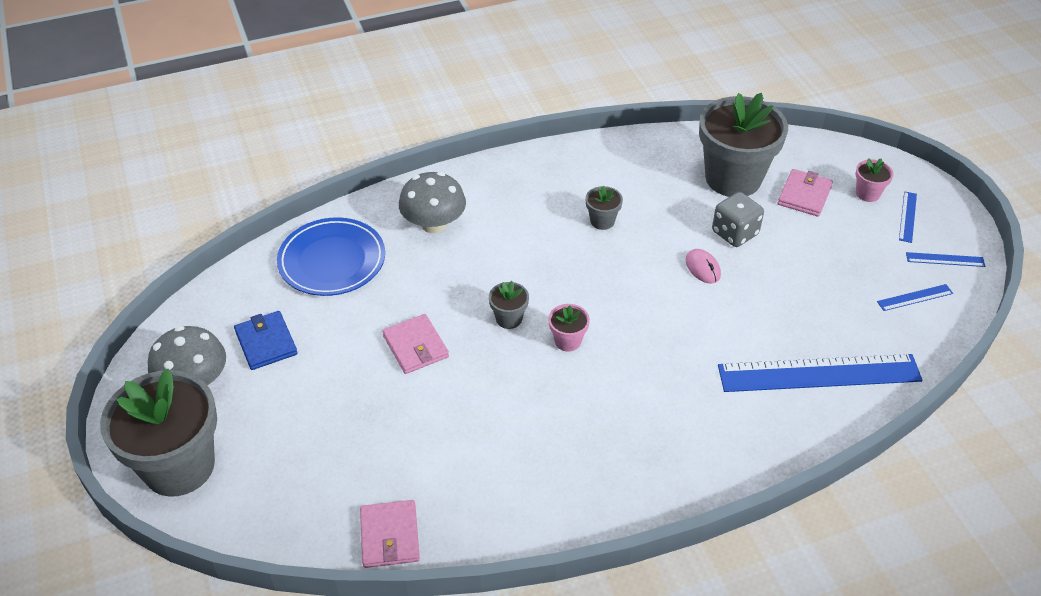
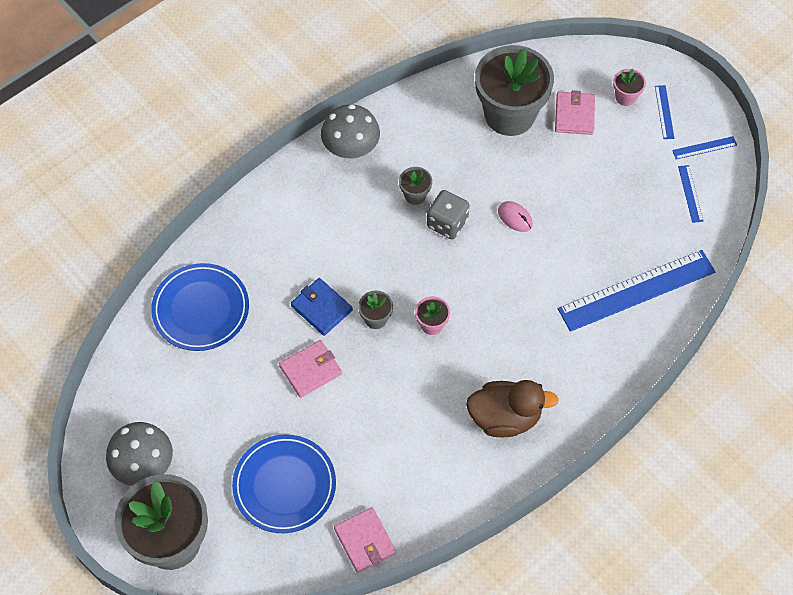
camera: 20 degrees left, 15 degrees up
(266, 343) = (184, 407): blue wallet -> blue wallet (321, 308)
(329, 449) = (284, 485): none -> blue plate
(415, 346) = (310, 370): pink wallet -> pink wallet turned 75 degrees counterclockwise
(434, 224) = (272, 243): grey mushroom -> grey mushroom (351, 147)
(612, 457) = (505, 417): none -> brown duck
(734, 233) = (529, 173): grey dice -> grey dice (447, 223)
(915, 297) = (690, 193): blue ruler -> blue ruler turned 60 degrees counterclockwise

